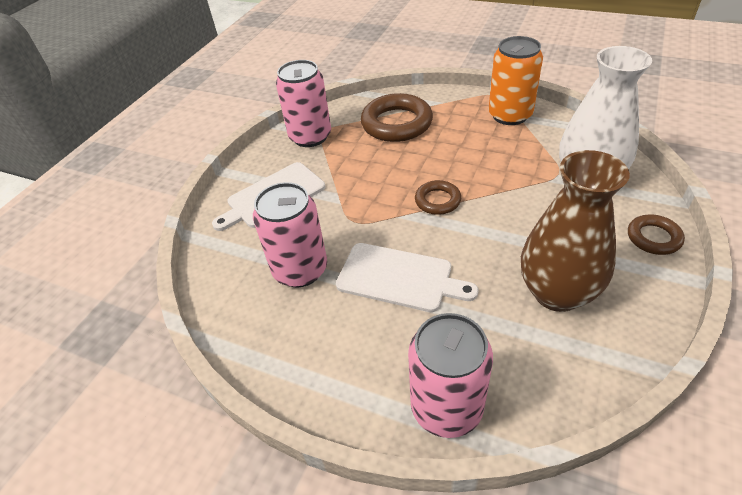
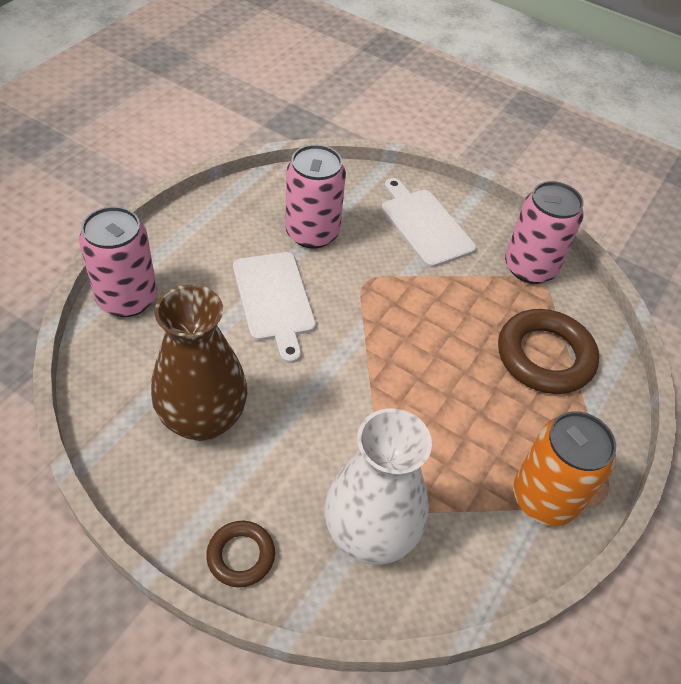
camera: 90 degrees right, 5 degrees up
(399, 277) = (274, 300): white cutting board -> white cutting board turned 45 degrees counterclockwise
(437, 201) = (377, 359): brown ring -> none

